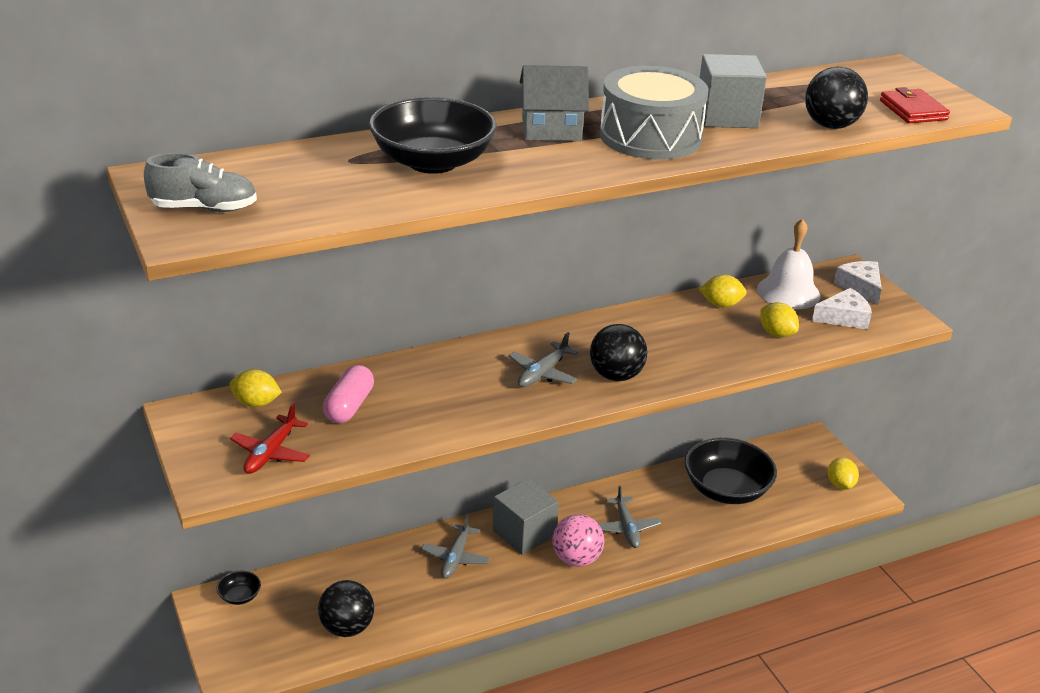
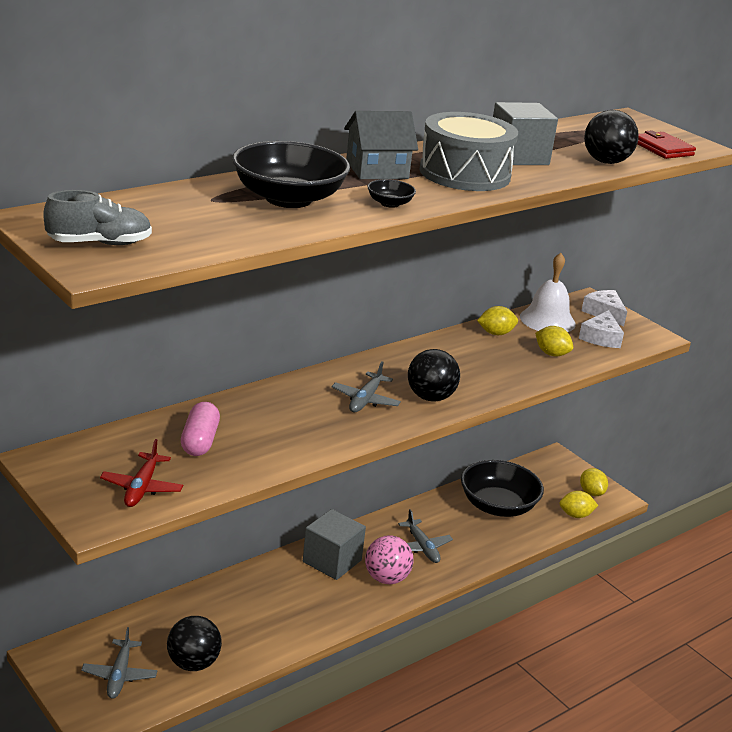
camera: 15 degrees left, 5 degrees down
(239, 596) = (78, 647): black bowl -> black bowl (389, 203)
(256, 403) = (109, 445): yellow lemon -> yellow lemon (575, 515)
(455, 557) = (276, 589): grey plane -> grey plane (119, 675)
(844, 317) = (601, 338): white cheese -> white cheese turned 135 degrees clockwise

